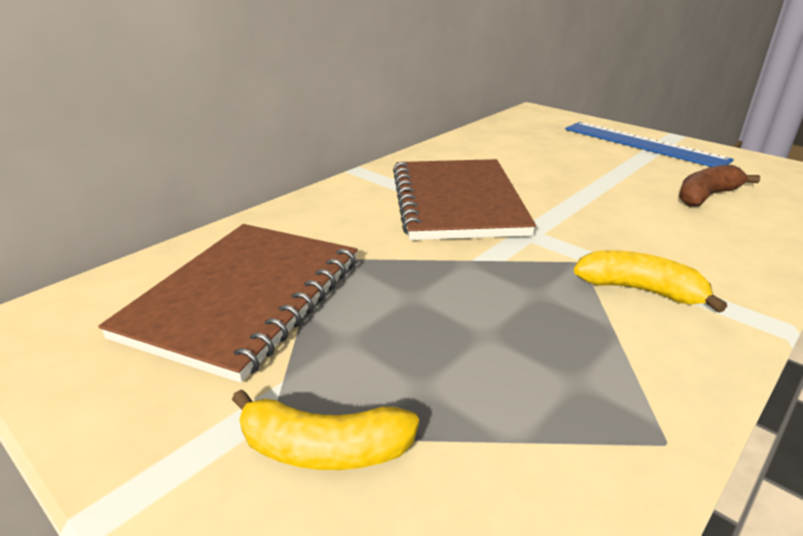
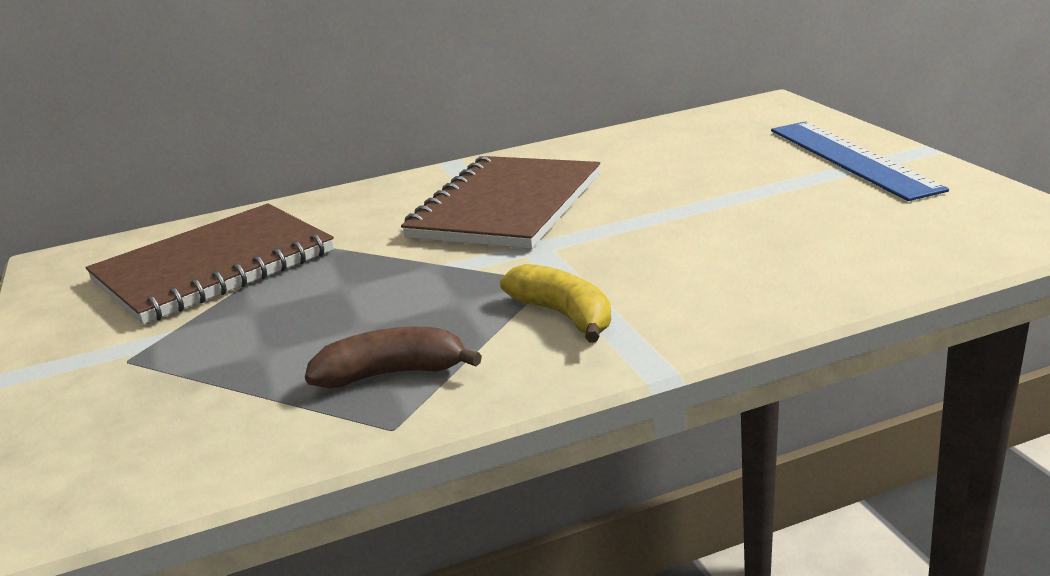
camera: 30 degrees right, 5 degrees down
(324, 449) = (149, 375): yellow banana -> none
(706, 196) = (821, 232): brown banana -> brown banana (392, 374)

